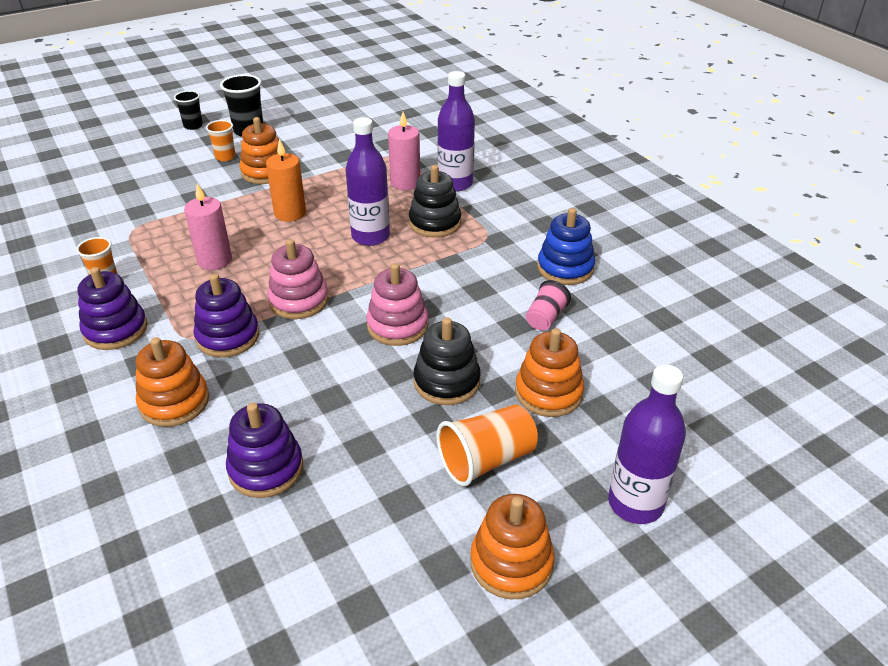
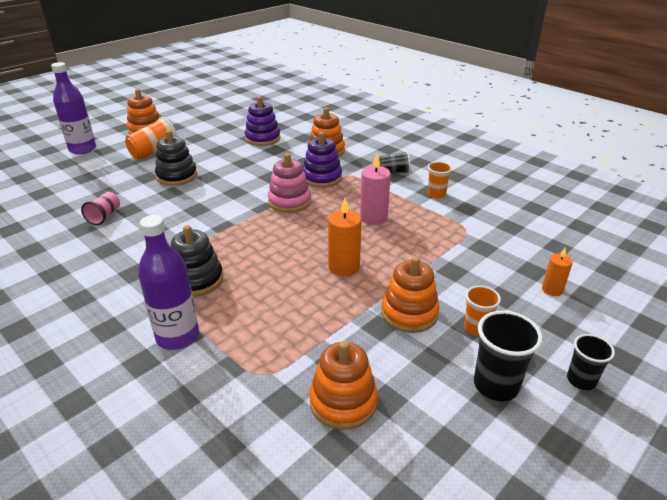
camera: 165 degrees right, 5 degrees down
(115, 330) = (394, 172): purple stacking toy -> black cup
(132, 170) = (552, 290): none -> orange candle
(370, 236) = (255, 256): purple bottle -> none
(397, 326) = (213, 197): pink stacking toy -> none
(405, 183) = (239, 327): pink candle -> none
(548, 393) = (114, 179): orange stacking toy -> orange stacking toy (343, 402)
(565, 268) = (75, 255): blue stacking toy -> none

